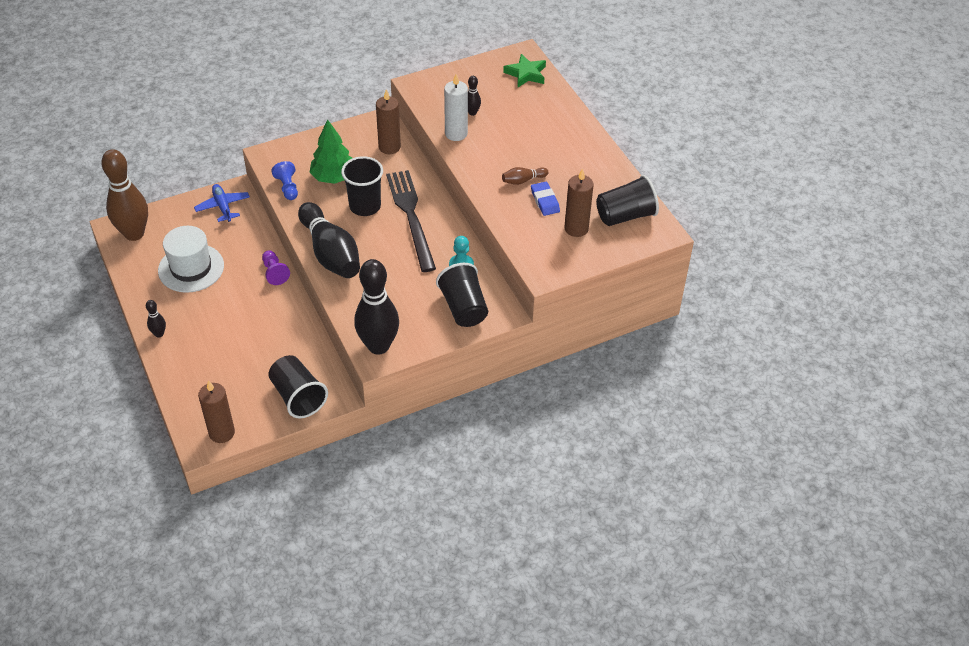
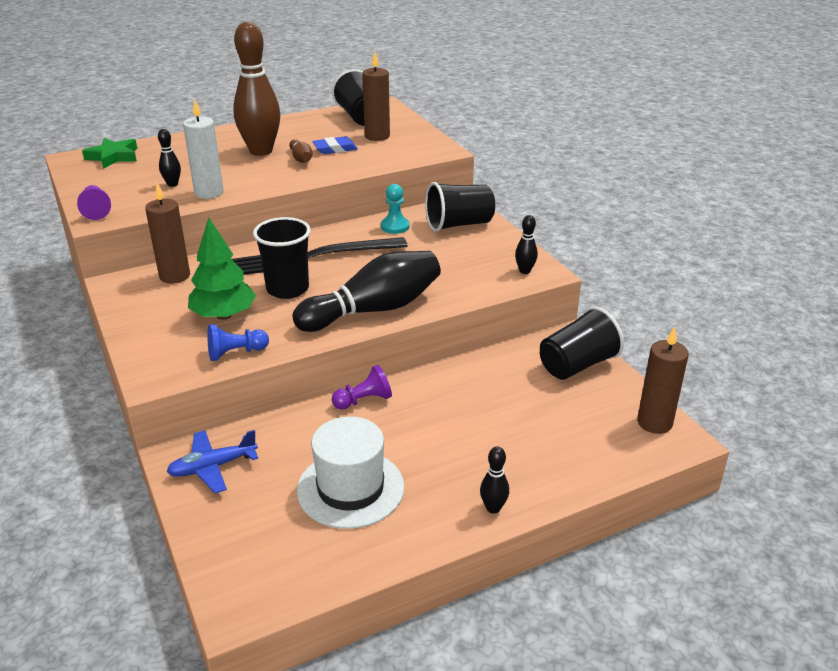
camera: 90 degrees left, 15 degrees down
(134, 234) = (259, 575): brown bowling pin -> brown bowling pin (261, 151)
(378, 346) = (525, 271): black bowling pin -> black bowling pin, size x0.43
(429, 82) = (96, 210): none -> purple pawn

